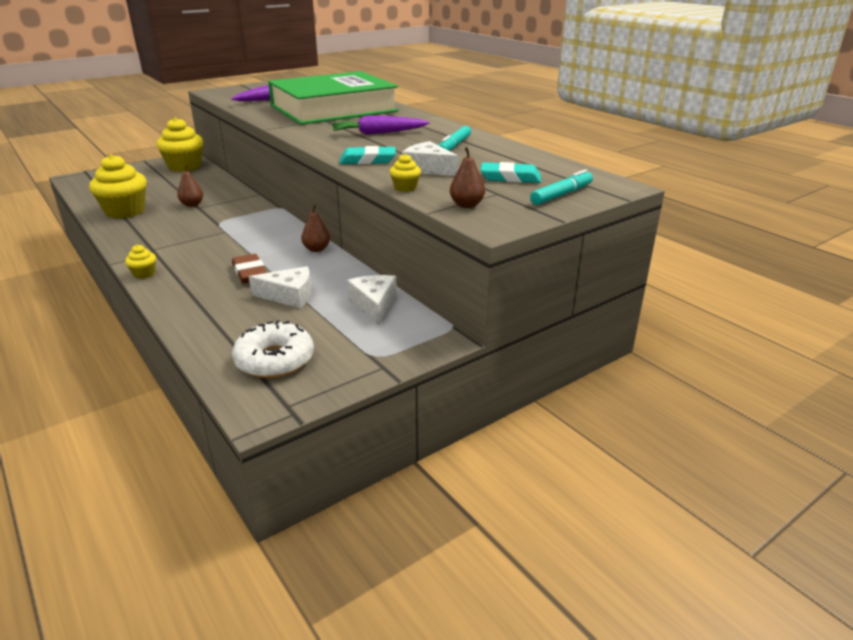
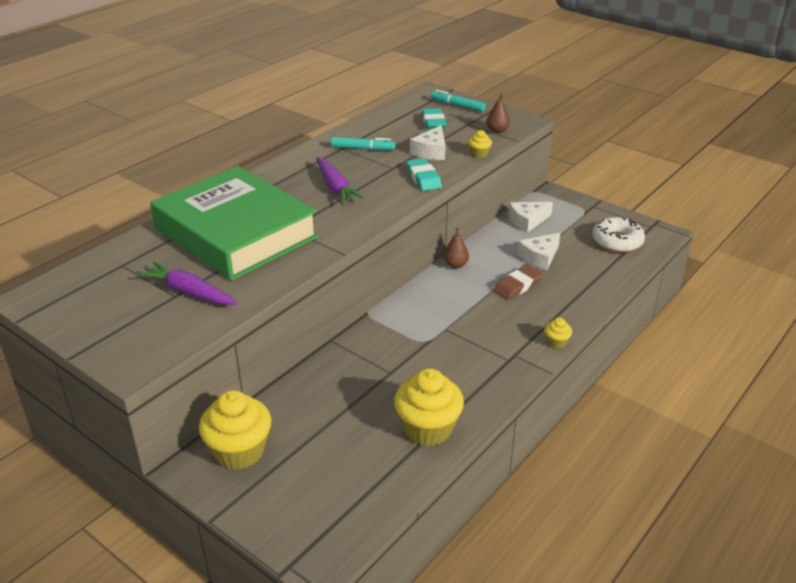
camera: 105 degrees left, 5 degrees up
(192, 204) = (384, 380): brown pear -> none
(289, 296) = (540, 257): white cheese -> white cheese turned 120 degrees counterclockwise

